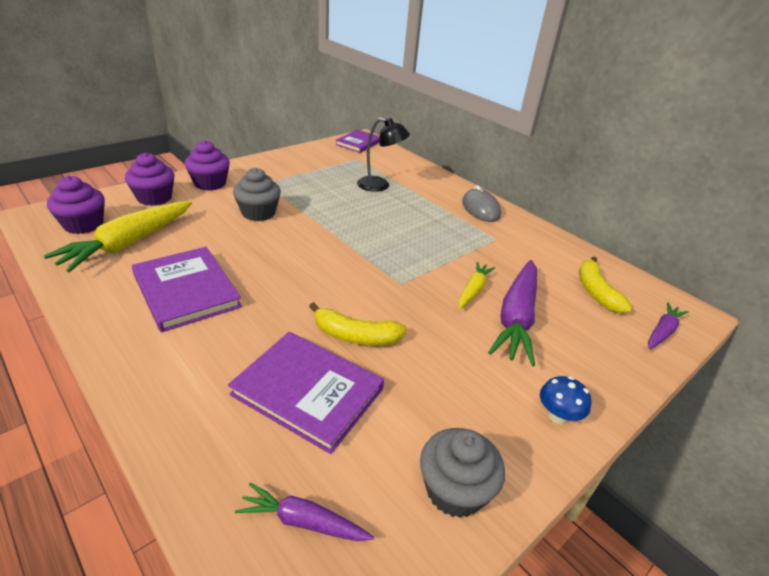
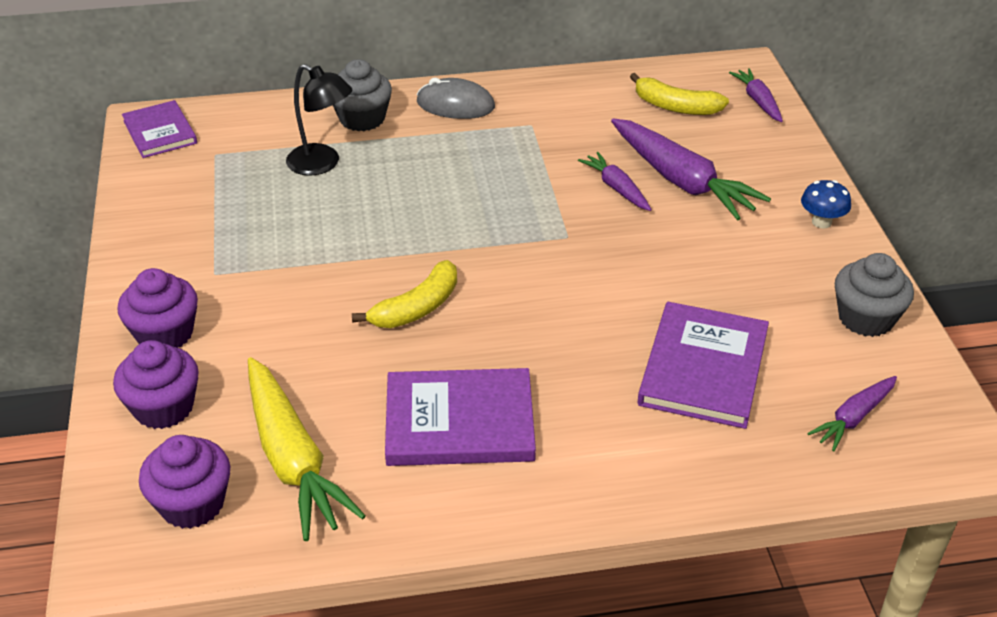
camera: 55 degrees left, 5 degrees up
(258, 213) = (306, 306): grey cupcake -> grey cupcake (362, 119)
(308, 392) = (703, 368): purple book -> purple book turned 45 degrees counterclockwise
(355, 336) = (638, 306): yellow banana -> yellow banana (417, 308)
(380, 186) = (322, 164): black lamp -> black lamp turned 75 degrees clockwise
(473, 290) = (616, 188): yellow carrot -> purple carrot

